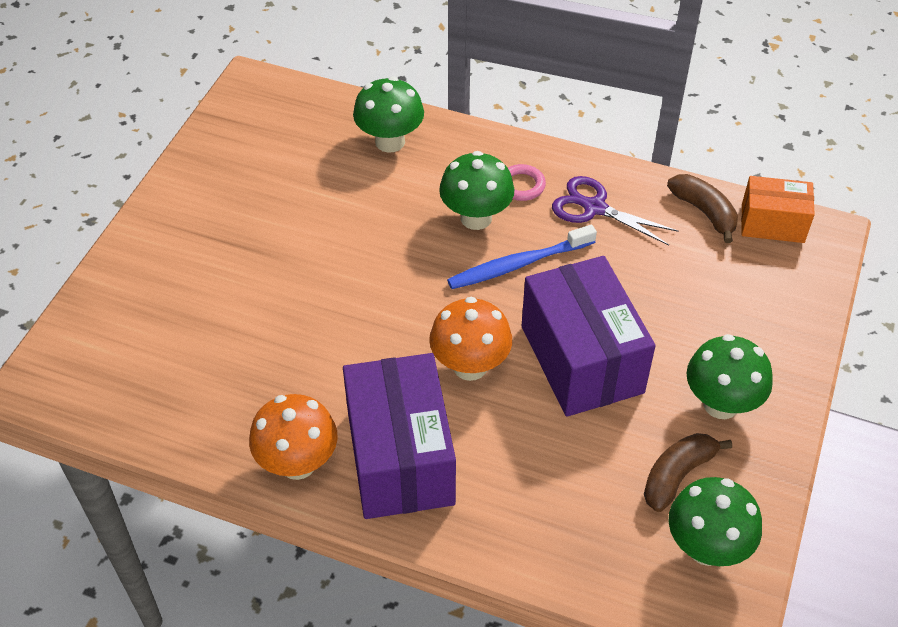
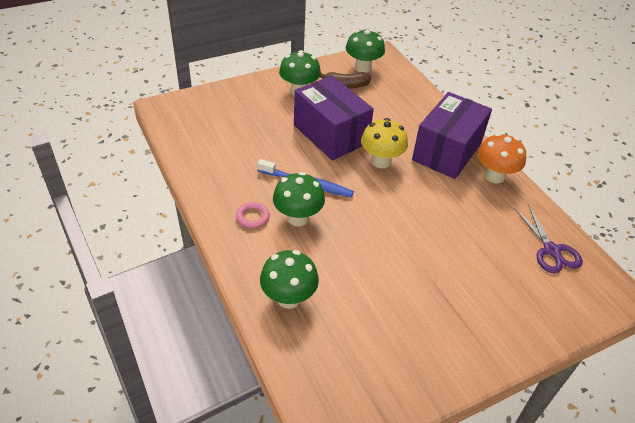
camera: 140 degrees left, 5 degrees down
(470, 366) = (381, 161): orange mushroom -> yellow mushroom
(581, 359) = (330, 134): purple box -> purple box turned 60 degrees counterclockwise
(594, 208) = (235, 181): purple scissors -> purple scissors (551, 250)
(704, 212) = (192, 146): brown banana -> none
(772, 223) = (174, 123): orange box -> none

